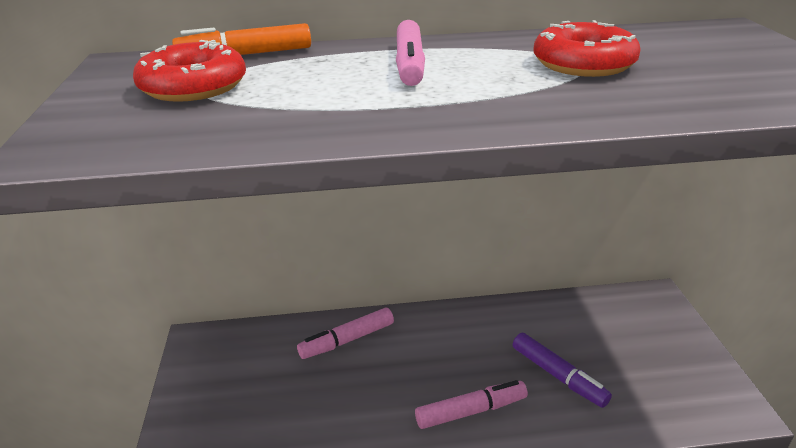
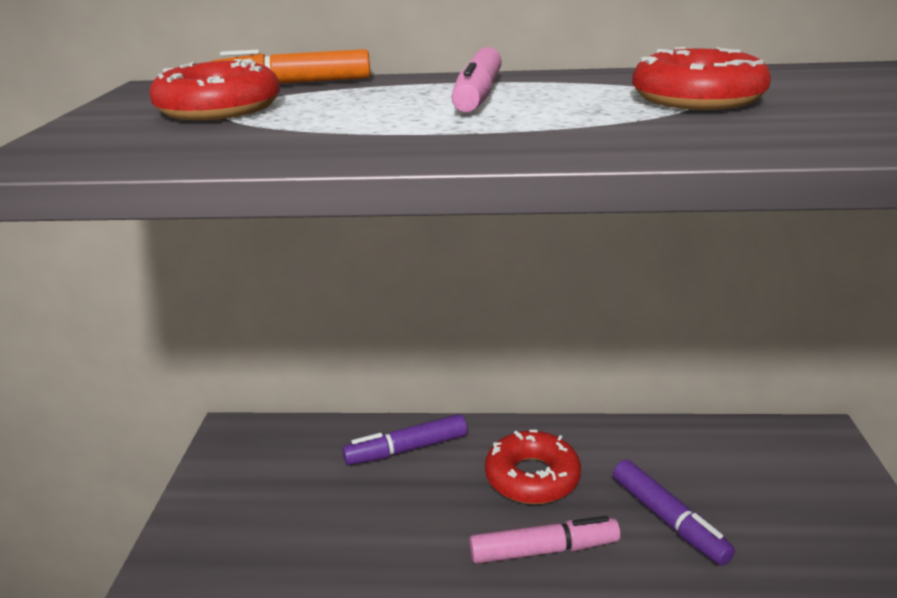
camera: 10 degrees right, 5 degrees down
(347, 340) = (406, 449): pink marker -> purple marker
(450, 353) = (532, 477): none -> red donut

